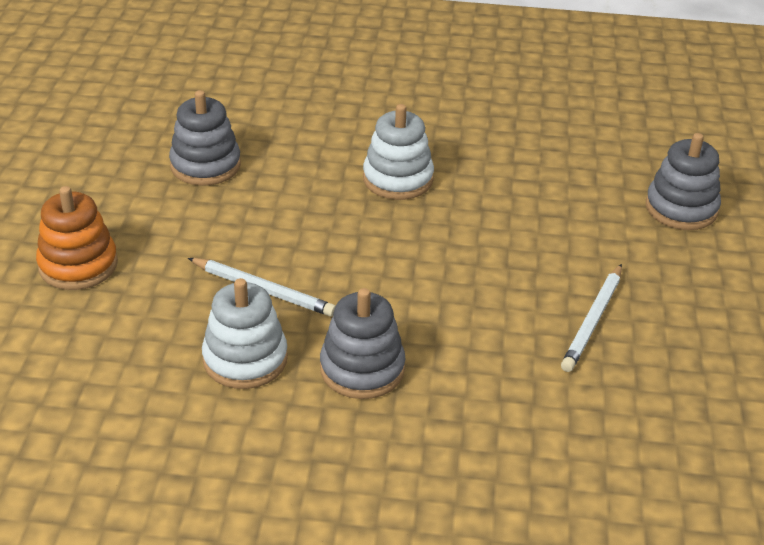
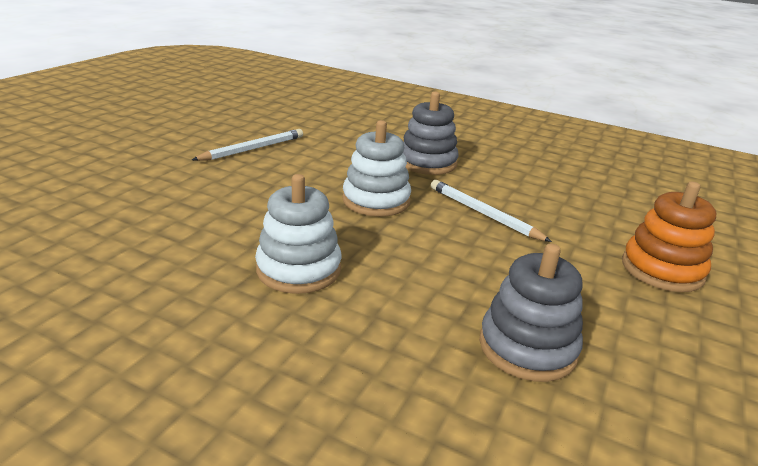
camera: 160 degrees left, 10 degrees down
(245, 359) = (507, 182): white stacking toy -> white stacking toy (376, 201)
(681, 208) = (74, 183): grey stacking toy -> none

